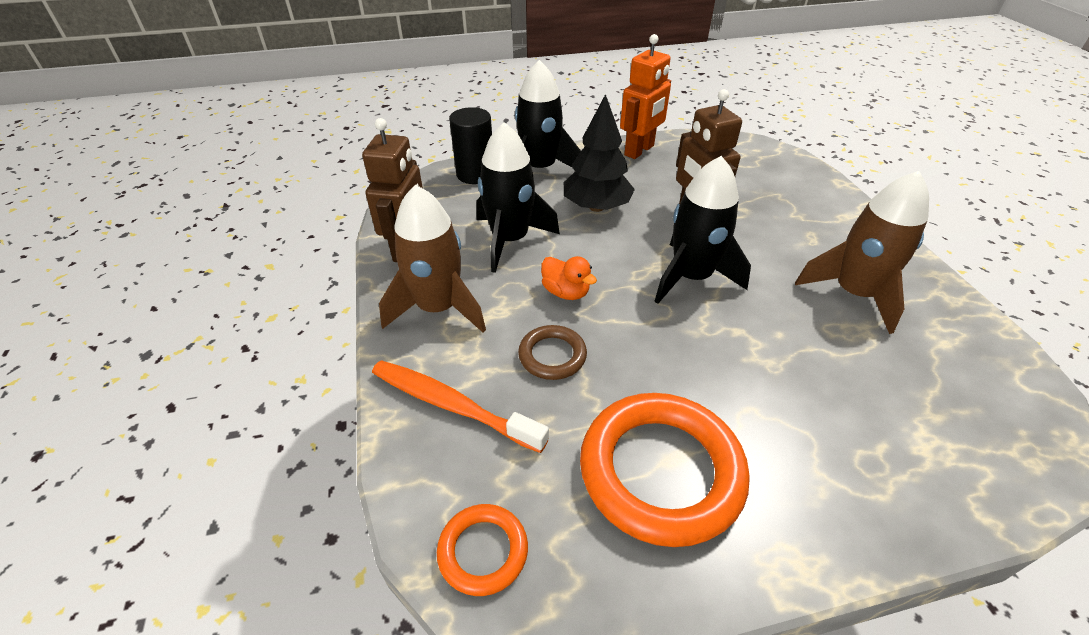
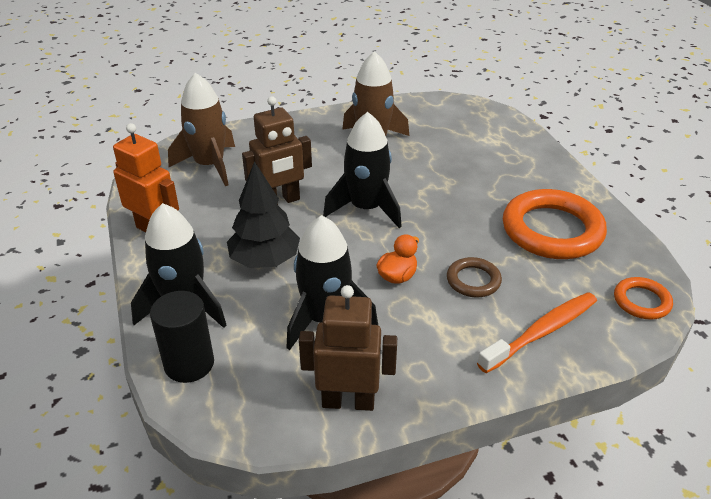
camera: 95 degrees left, 5 degrees down
(438, 308) = (437, 359): brown rocket -> brown rocket (210, 165)
(452, 405) = (542, 332): orange toothbrush -> orange toothbrush turned 150 degrees counterclockwise

